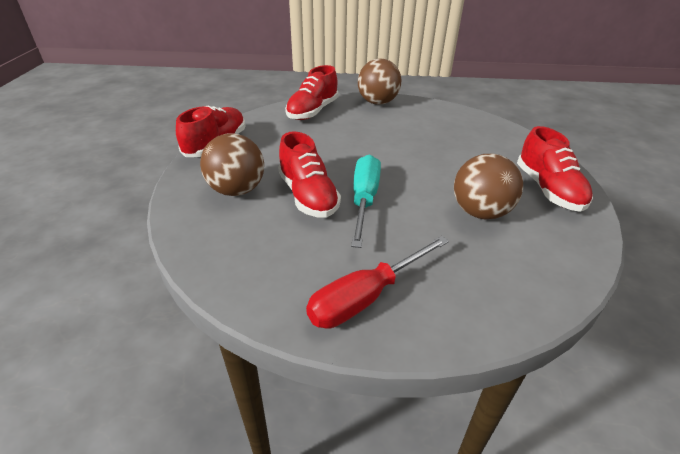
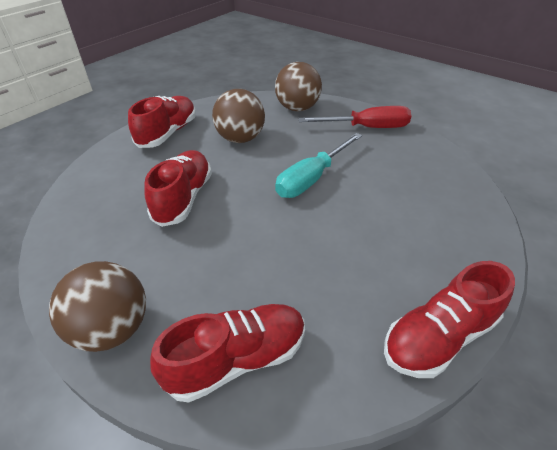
camera: 145 degrees left, 5 degrees up
(237, 190) = (426, 235): brown ball -> brown ball (297, 108)
(308, 196) = (357, 201): red shoe -> red shoe (183, 198)

